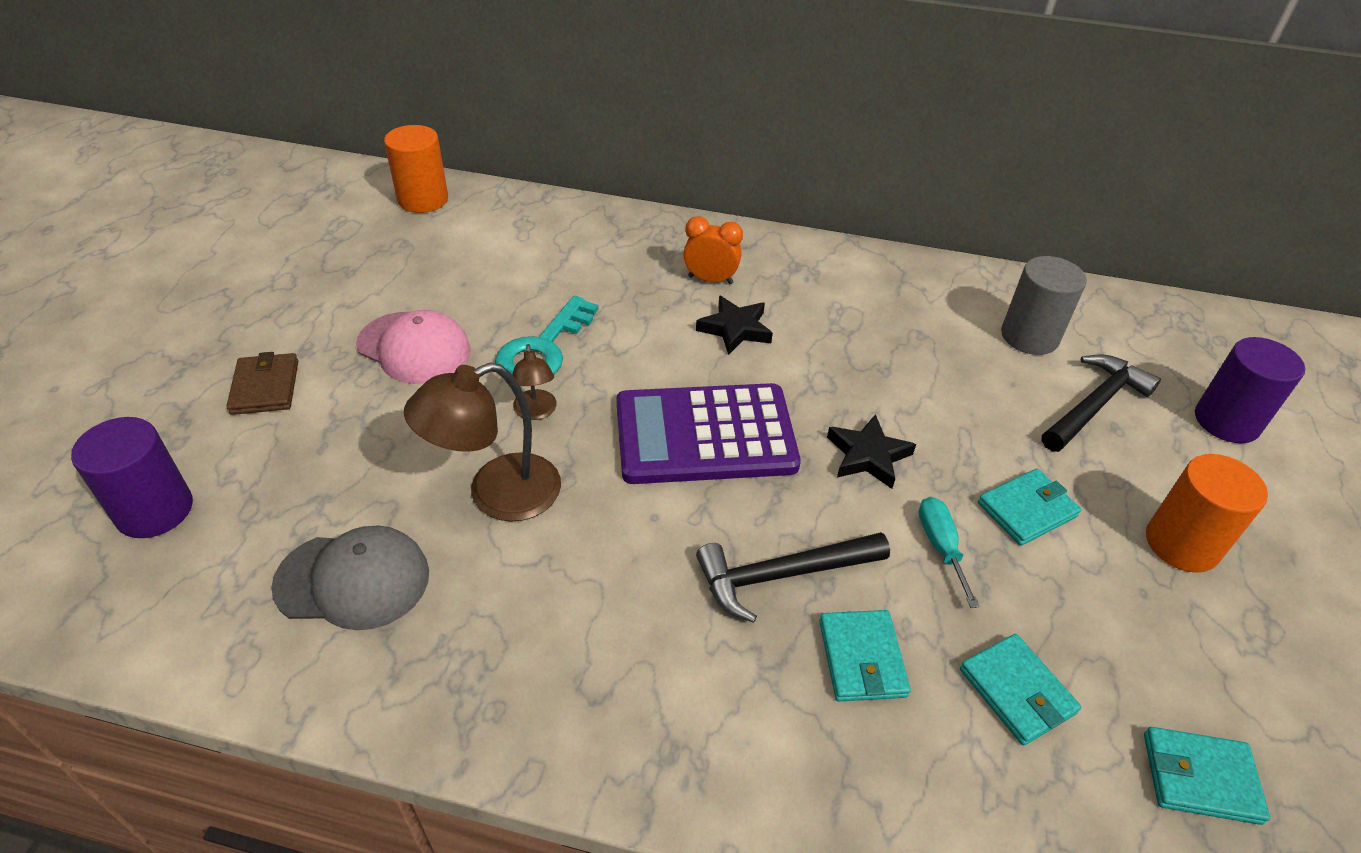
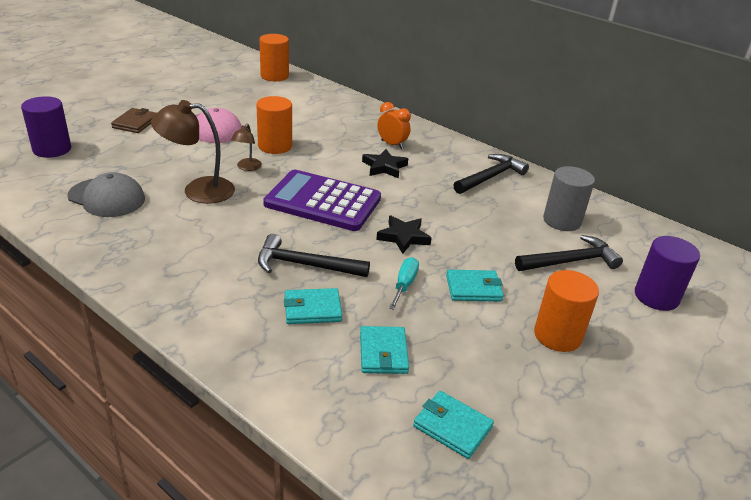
camera: 25 degrees right, 10 degrees down
(543, 349) = (275, 146): turquoise key -> orange cylinder
(862, 658) = (312, 309): turquoise wallet -> turquoise wallet turned 60 degrees clockwise
(886, 292) = (491, 177): none -> black hammer

